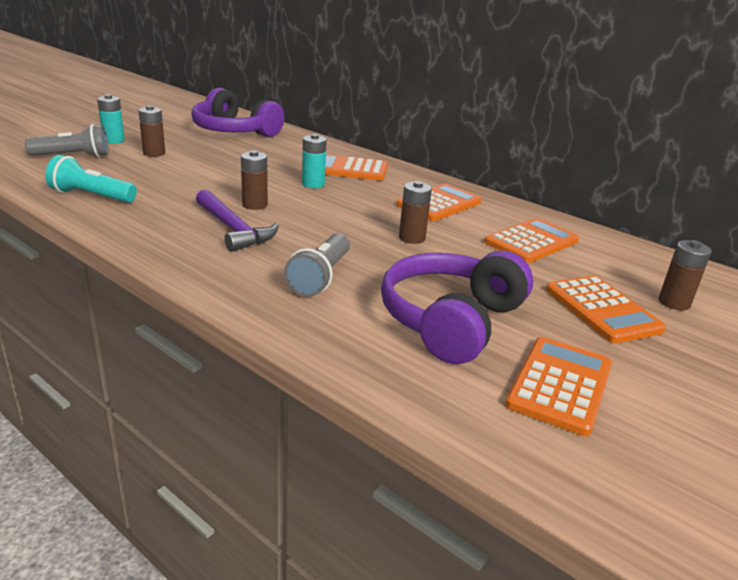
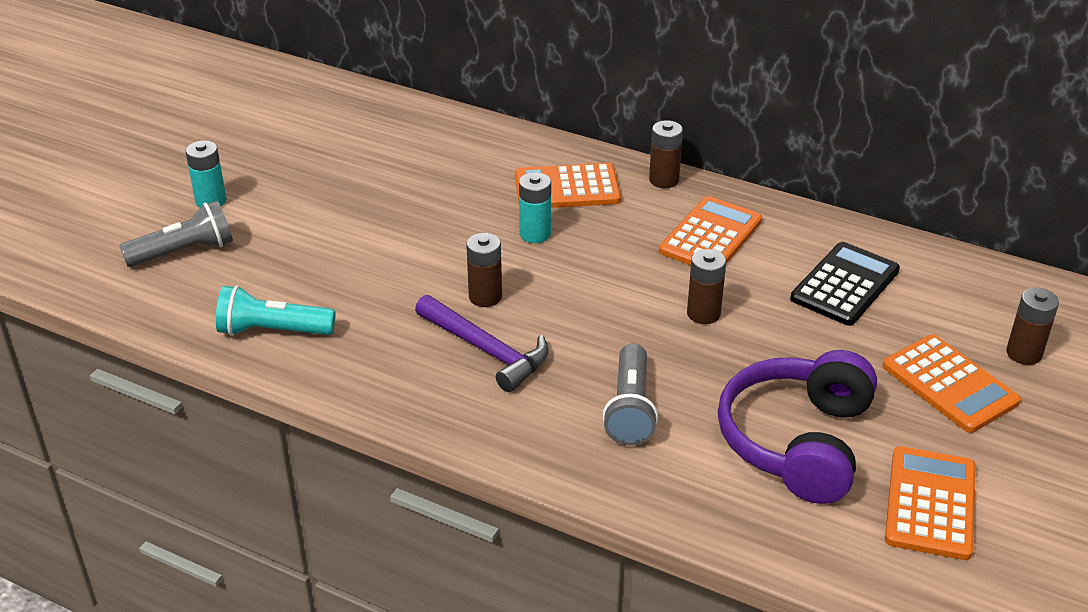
camera: 10 degrees left, 10 degrees up
(154, 153) = (286, 217): brown battery -> brown battery (664, 180)
(234, 131) = (362, 134): purple headphones -> none
(531, 242) = (845, 285): orange calculator -> black calculator

